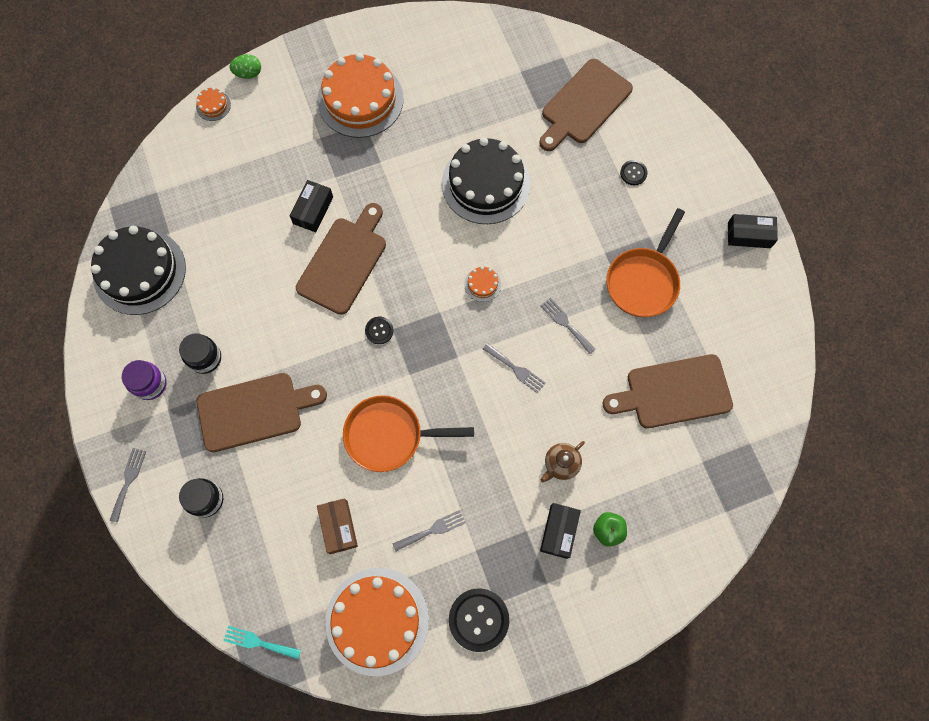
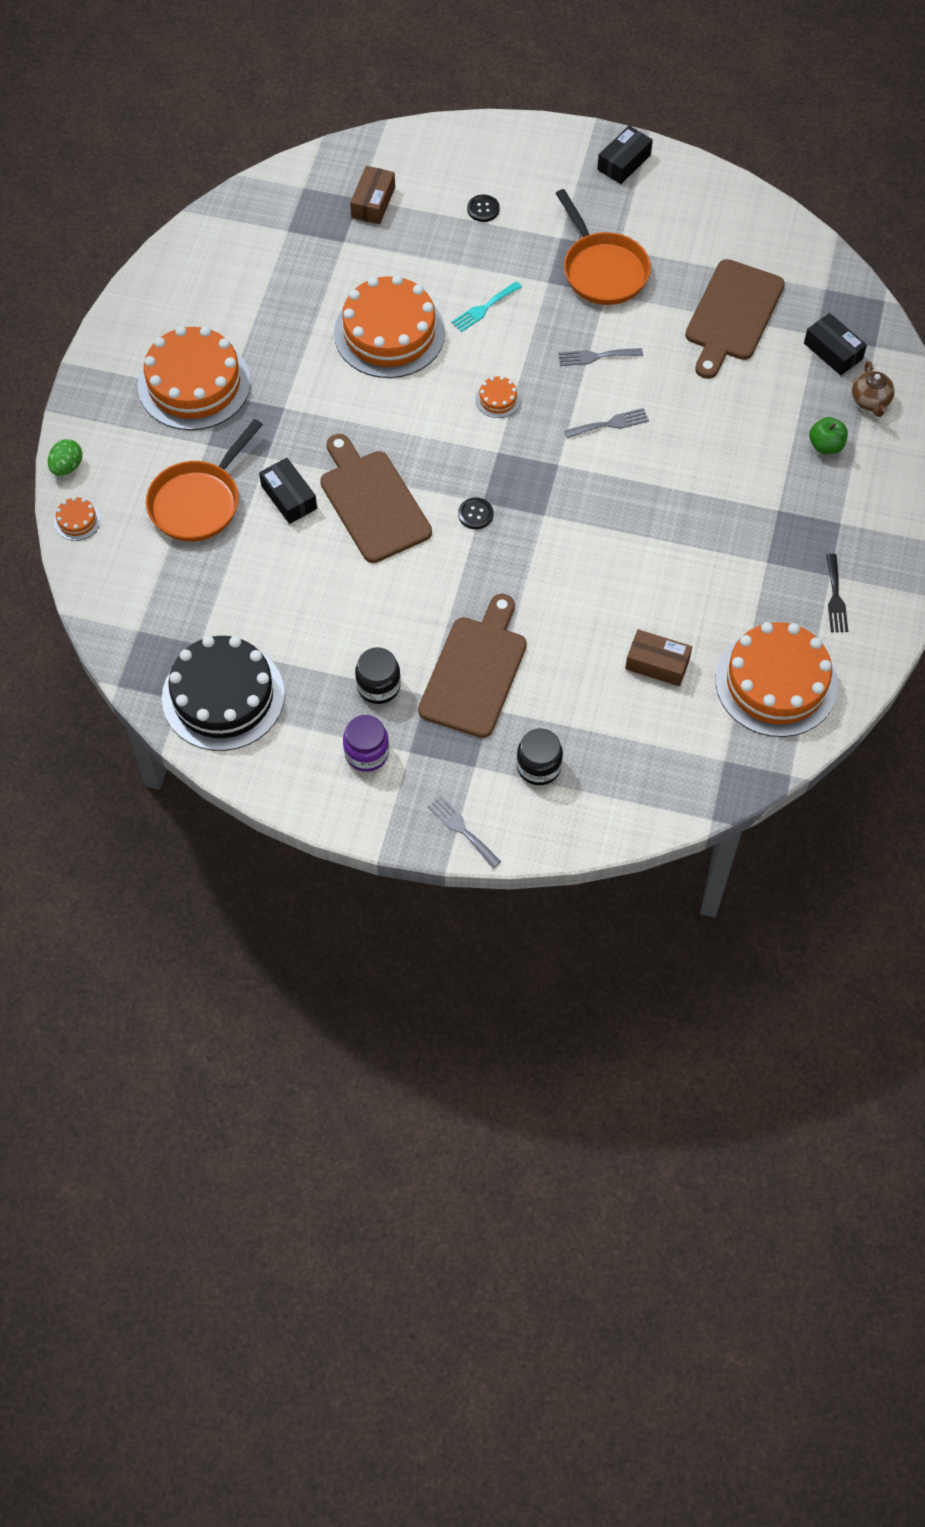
camera: 55 degrees left, 10 degrees down
(258, 642) = (724, 797): turquoise fork -> turquoise fork (484, 308)
(389, 435) = (595, 568): orange pan -> orange pan (198, 502)
(432, 530) = (720, 586): grey fork -> none
(478, 619) = (835, 597): black button -> black fork
(486, 183) = (389, 333): black cake -> orange cake
(559, 531) = (798, 484): black box -> black box (833, 351)
(561, 464) = (734, 444): brown teapot -> brown teapot (870, 401)
(584, 105) = (373, 202): brown cutting board -> brown box

